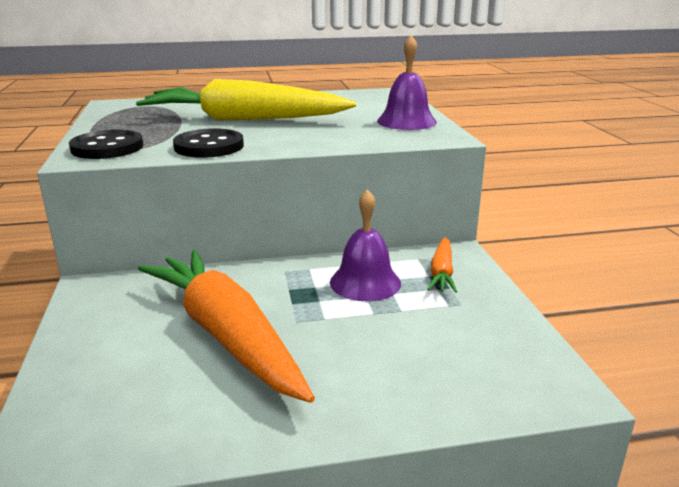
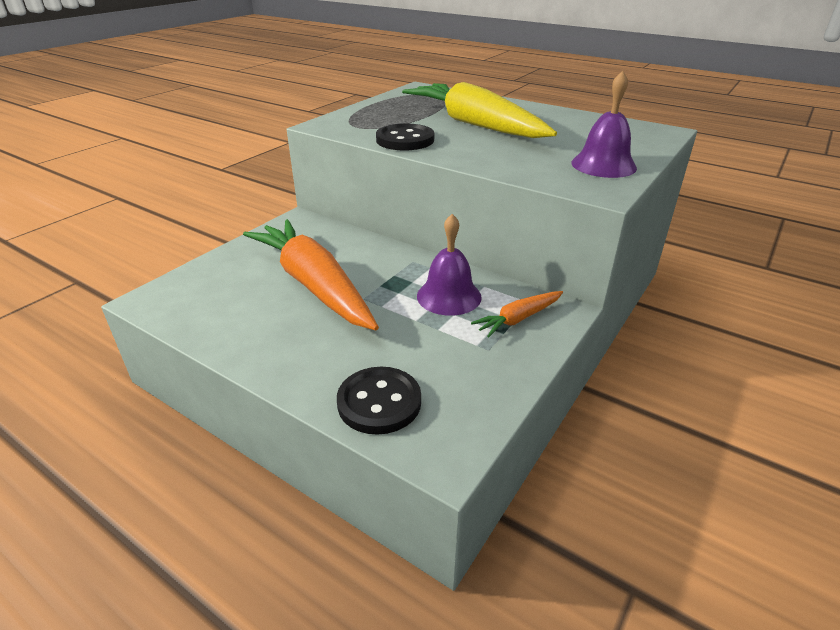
camera: 45 degrees right, 10 degrees up
(107, 148) = (348, 122): black button -> black button (379, 402)
(226, 335) = (314, 285): orange carrot -> orange carrot turned 45 degrees counterclockwise

